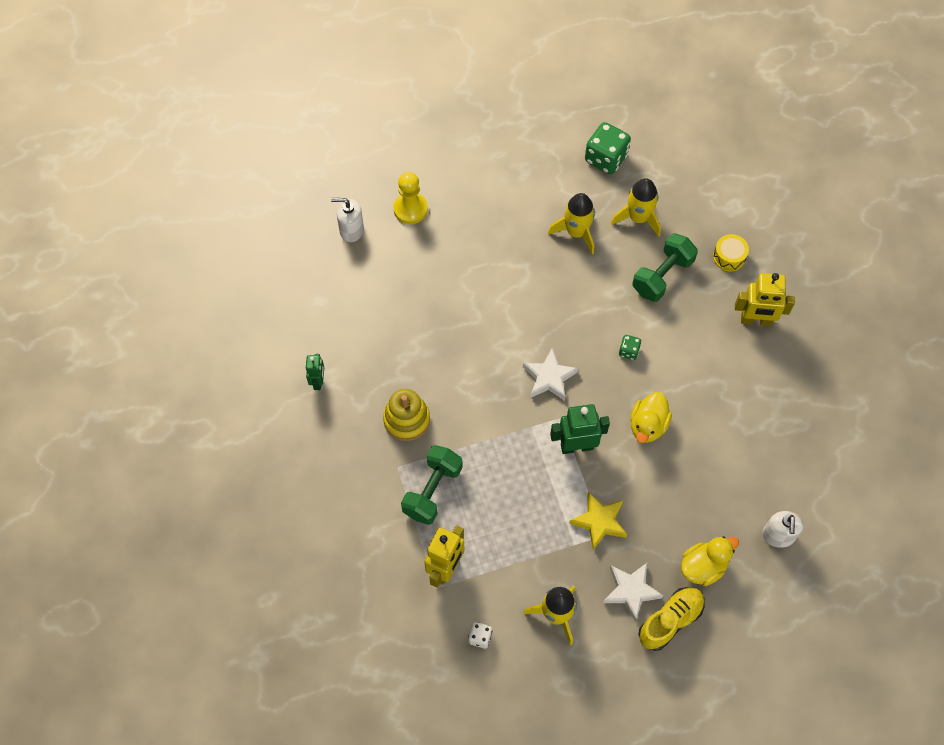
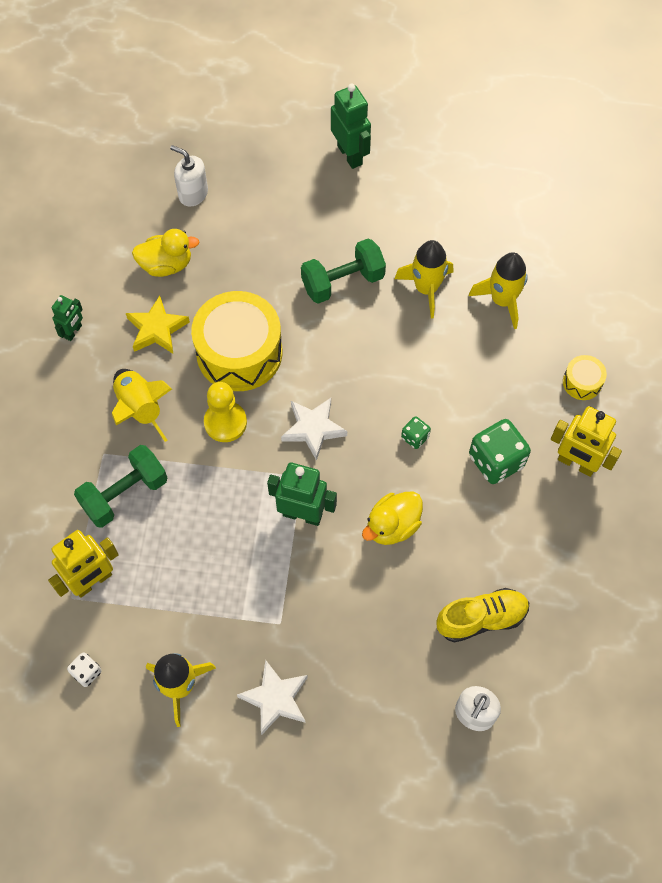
camera: 25 degrees right, 0 degrees up
(406, 419) = (140, 408): yellow stacking toy -> yellow rocket
(410, 209) = (265, 196): yellow pawn -> yellow pawn (225, 422)
(460, 148) = (350, 155): none -> green robot
(460, 342) = (239, 353): none -> yellow drum
(599, 521) = (282, 606): yellow star -> yellow star (157, 329)
(605, 158) = (500, 224): green dice -> green dice (496, 461)
(662, 276) = (495, 372): green dumbbell -> green dumbbell (343, 282)
(670, 621) = (300, 752): yellow shoe -> yellow shoe (481, 619)
(703, 567) = (370, 709): yellow duck -> yellow duck (166, 265)

